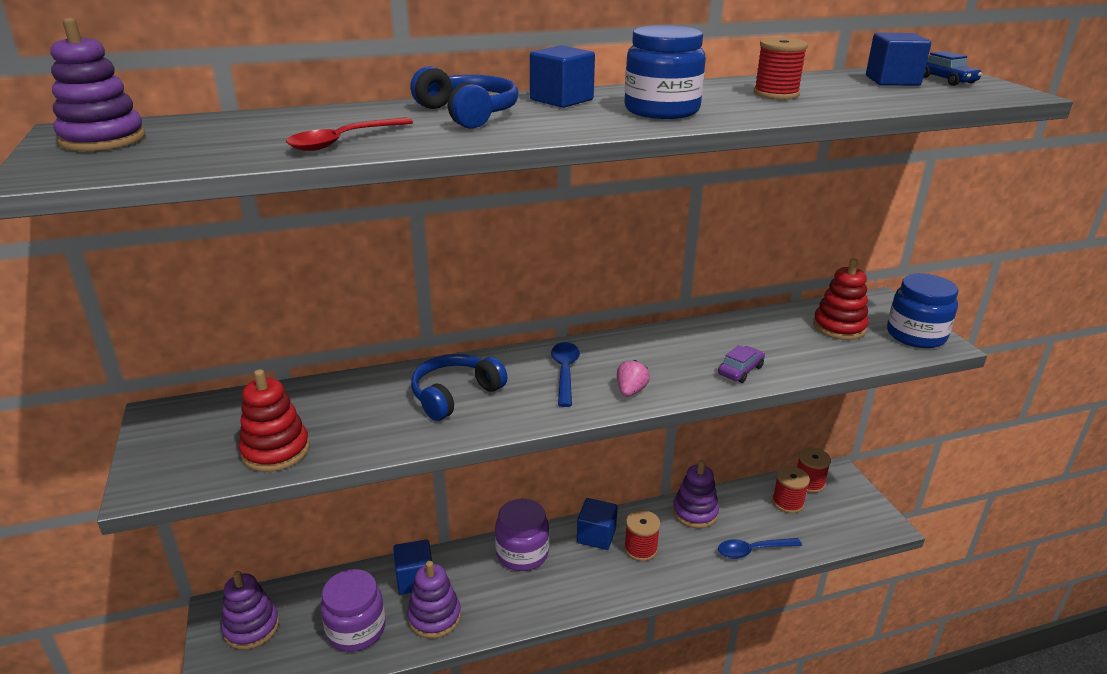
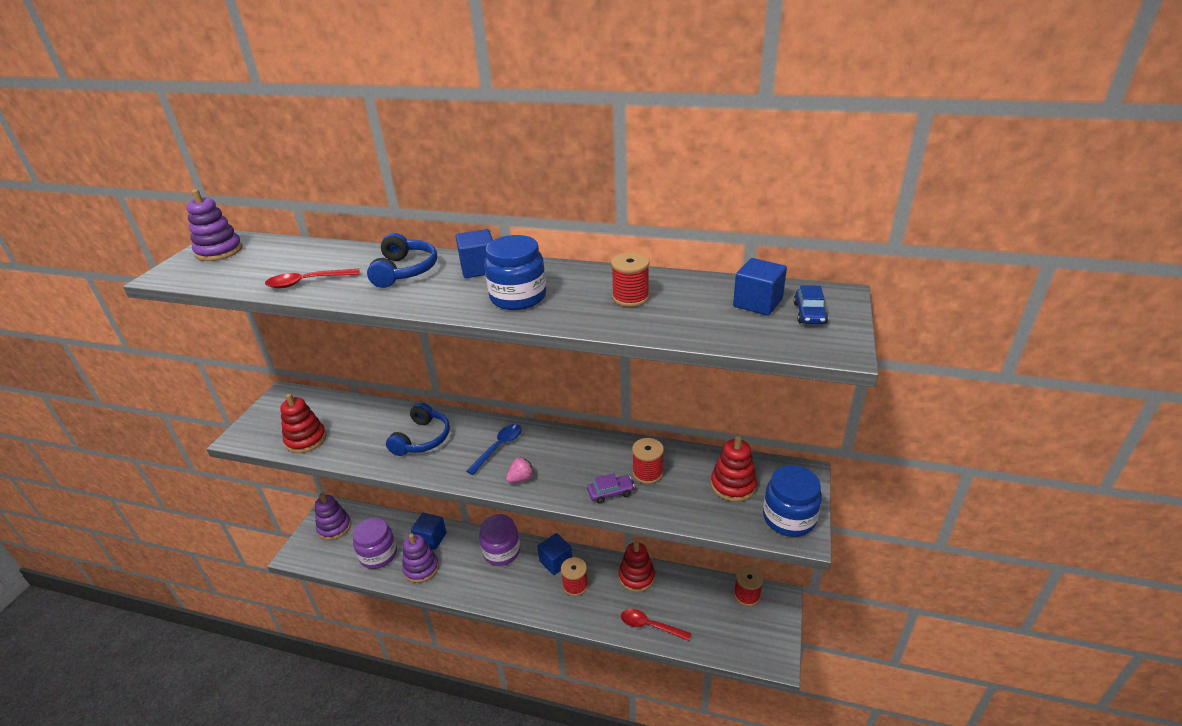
camera: 35 degrees right, 5 degrees up
(455, 395) = (422, 439): blue headphones -> blue headphones turned 120 degrees clockwise
(695, 512) = (636, 577): purple stacking toy -> red stacking toy
(753, 550) = (650, 626): blue spoon -> red spoon
(787, 502) = (713, 602): red spool -> red spool (647, 473)

